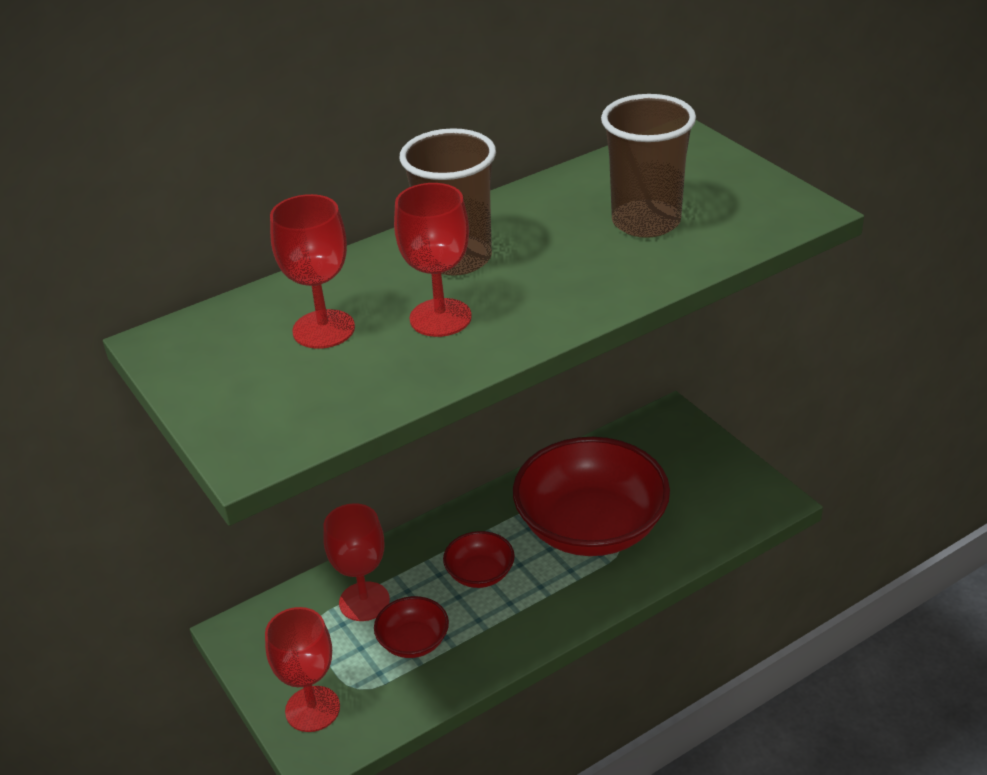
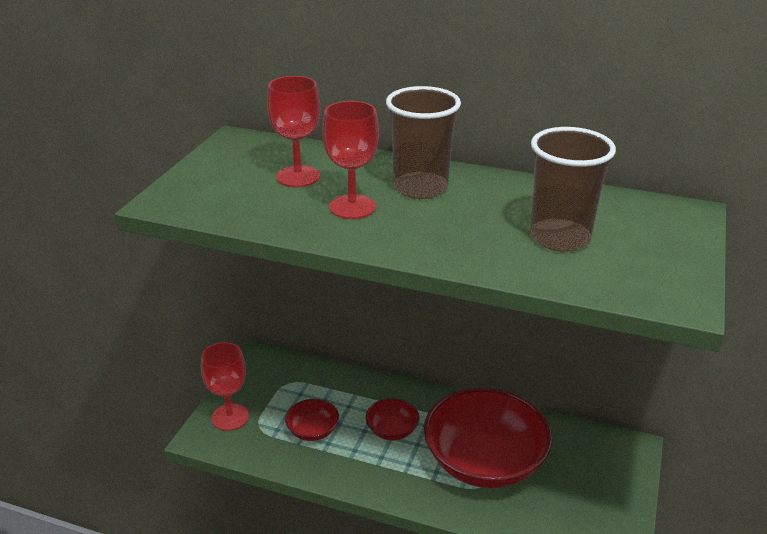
camera: 50 degrees right, 5 degrees down
(364, 601) = (324, 393): red goblet -> none

